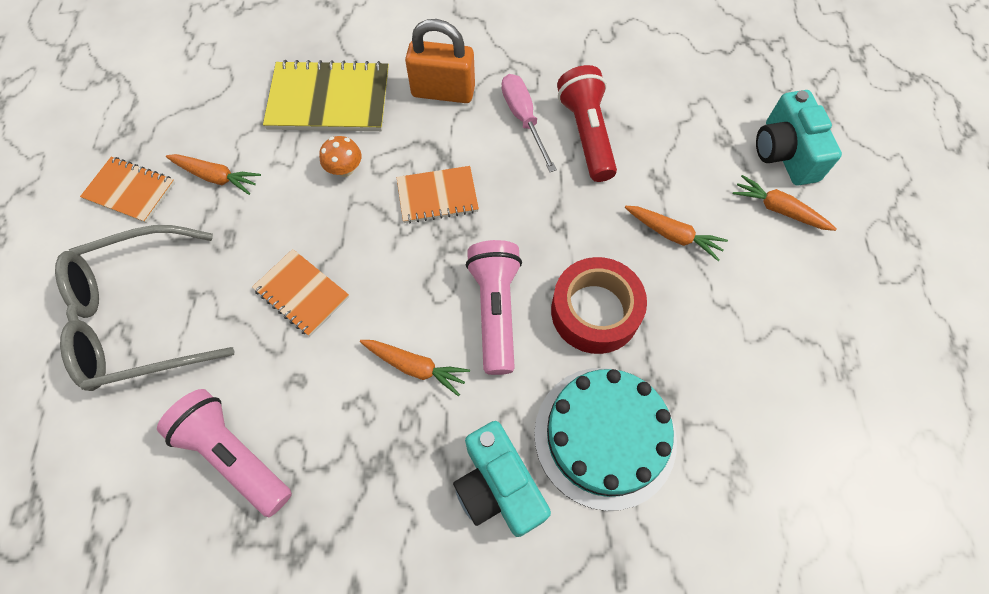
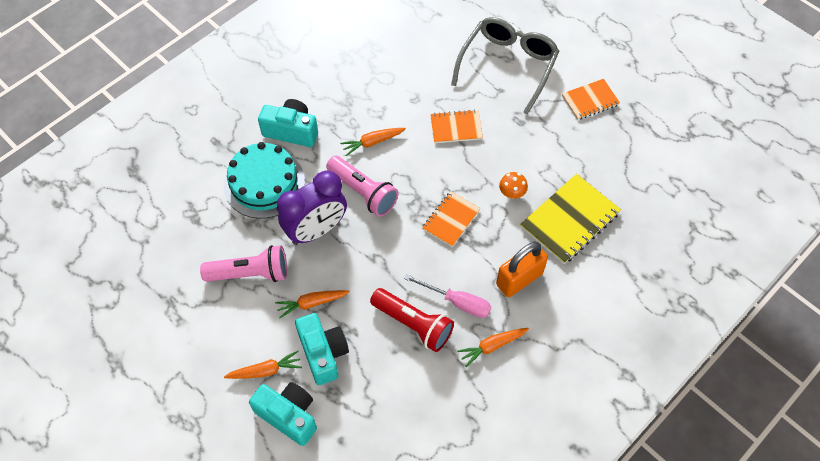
camera: 135 degrees right, 5 degrees down
(216, 177) = (564, 138): orange carrot -> orange carrot (492, 346)
(234, 455) = (405, 60): pink flashlight -> pink flashlight (250, 273)
(595, 311) = (316, 230): red tape -> purple clock
(703, 179) = (323, 353): none -> turquoise camera

